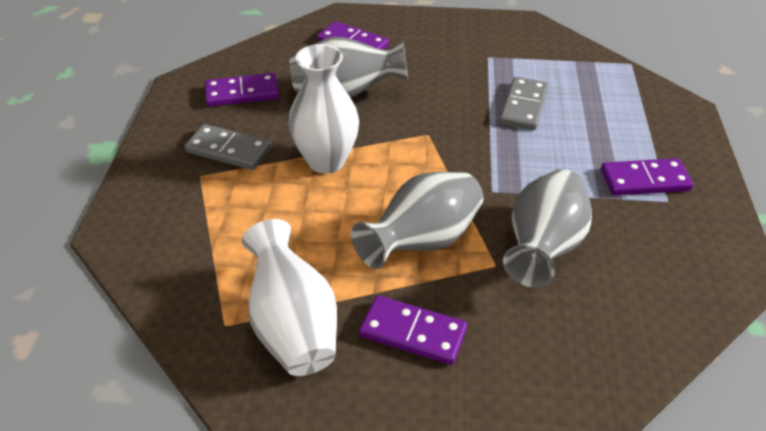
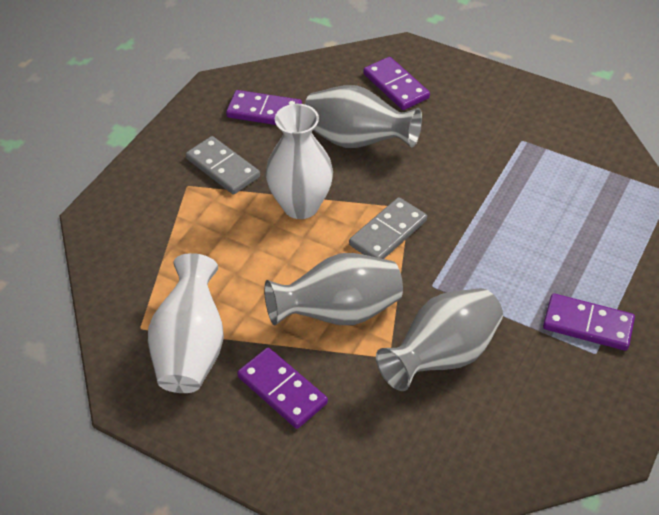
camera: 25 degrees right, 5 degrees up
(523, 106) = (521, 207): grey domino -> grey domino (388, 233)

